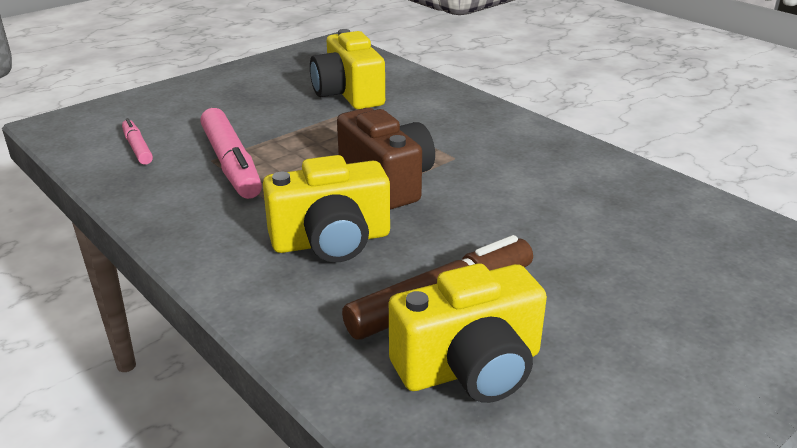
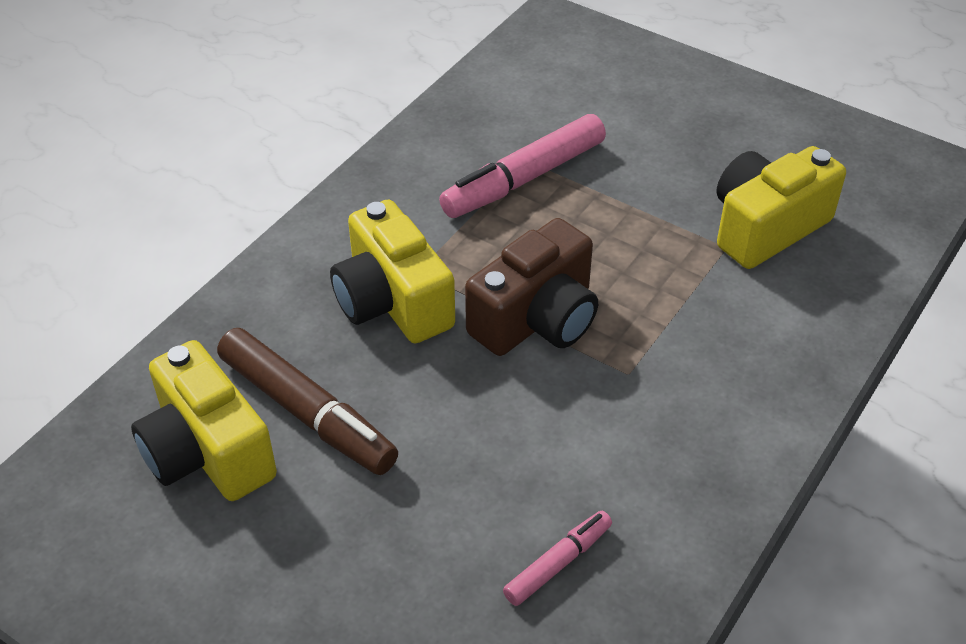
camera: 75 degrees right, 15 degrees up
(137, 148) = (529, 98): pink marker -> pink marker (558, 563)

